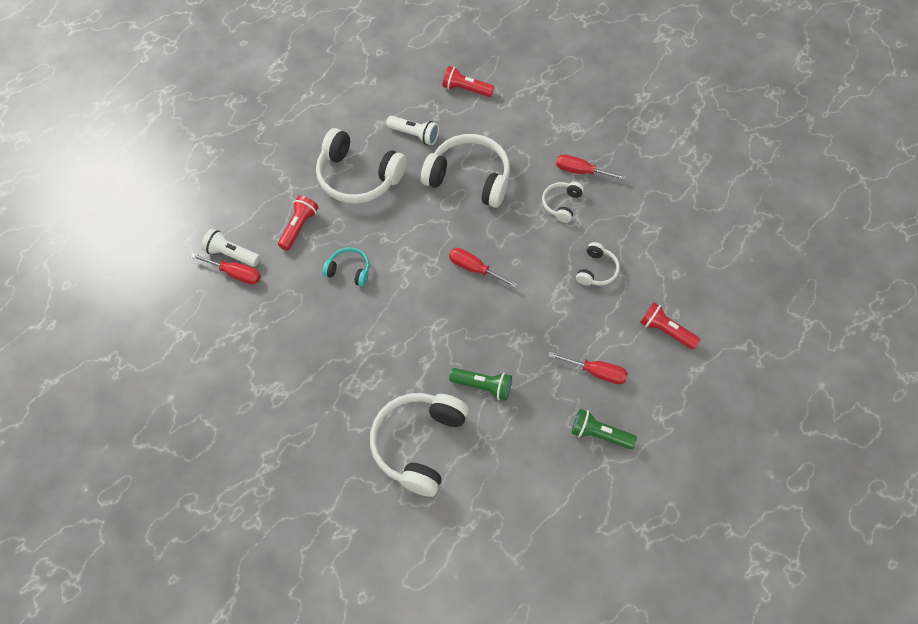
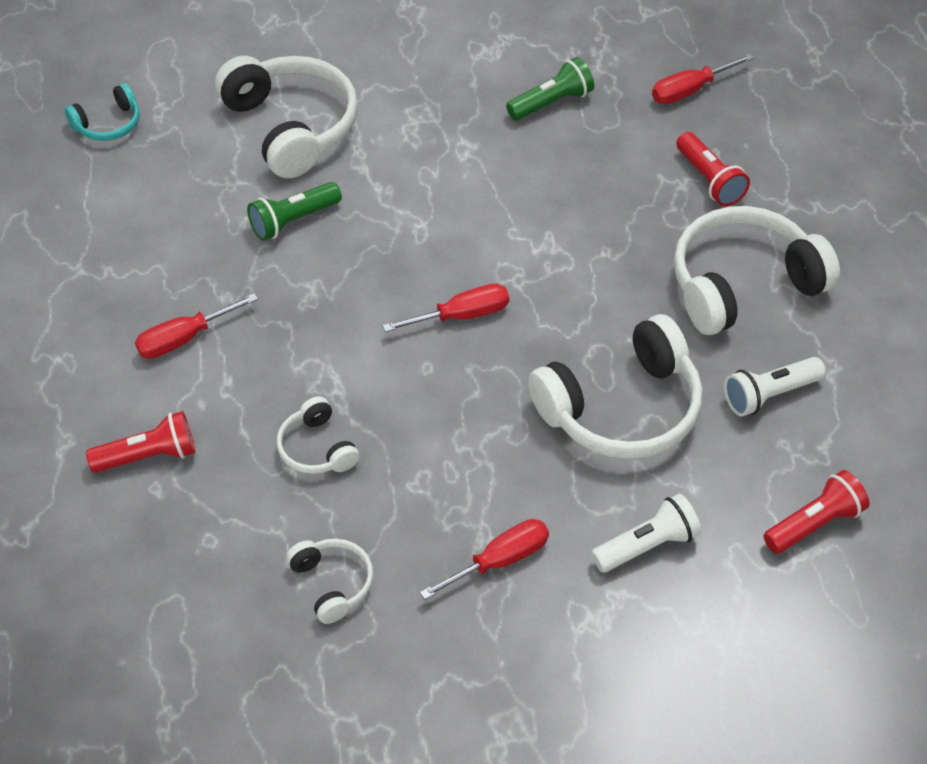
camera: 130 degrees right, 10 degrees down
(231, 254) = (725, 100): white flashlight -> white flashlight (647, 546)
(349, 270) = (589, 192): turquoise headphones -> turquoise headphones (108, 124)
(561, 204) = (466, 489): white headphones -> white headphones (333, 583)
(599, 434) = (113, 286): green flashlight -> green flashlight (551, 103)

